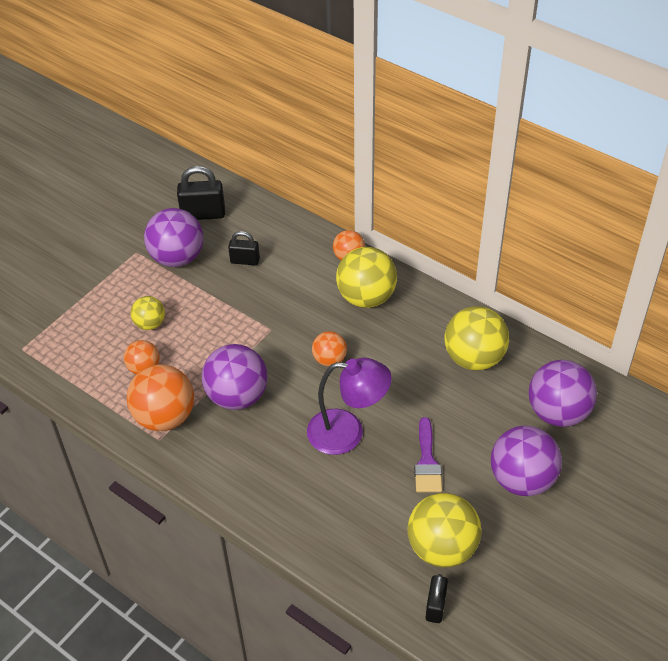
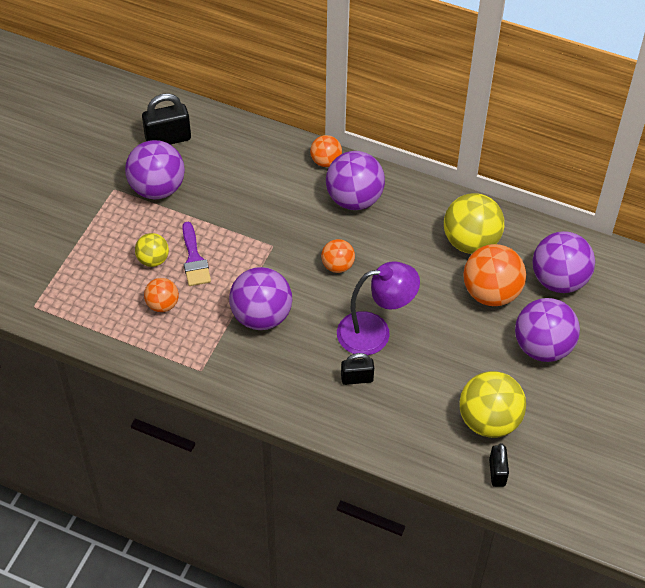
camera: 15 degrees left, 5 degrees up
(165, 417) = (199, 348): orange ball -> orange ball (491, 293)
(245, 261) = (225, 181): black padlock -> black padlock (357, 378)
(366, 297) = (354, 199): yellow ball -> purple ball
(427, 462) = (454, 346): purple brush -> purple brush (194, 259)

